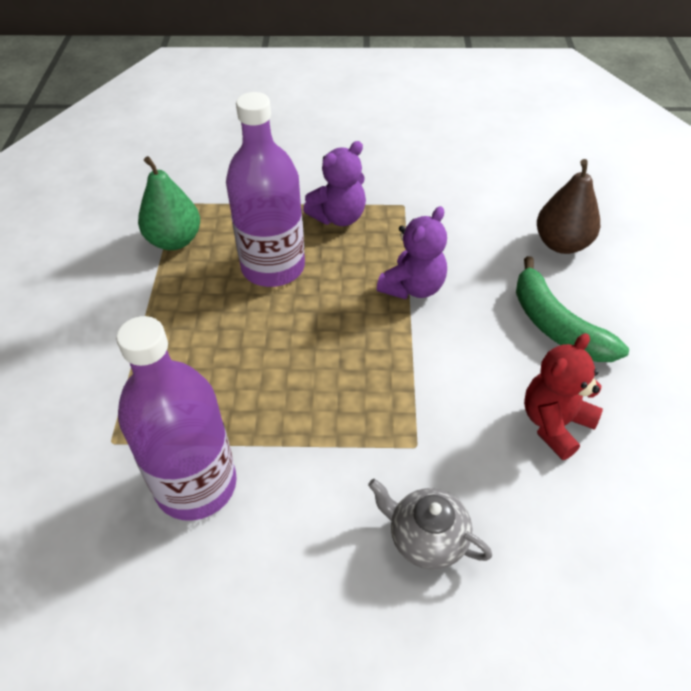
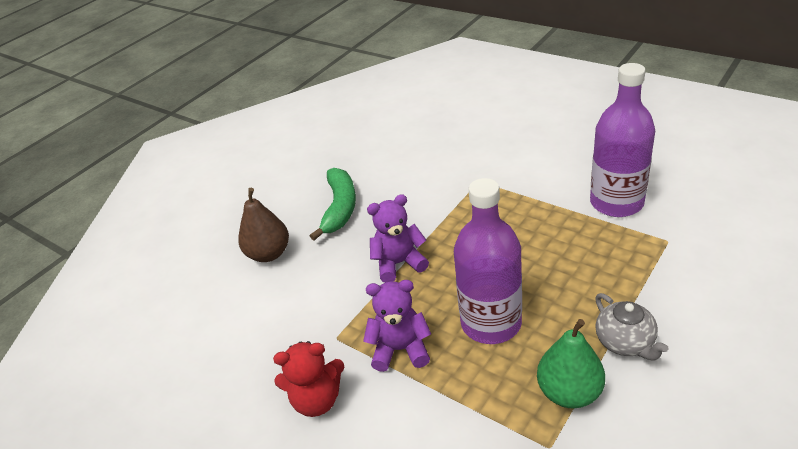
camera: 140 degrees left, 10 degrees down
(426, 538) = (505, 149): grey teapot -> grey teapot (625, 342)
(554, 423) = (398, 168): red teddy bear -> red teddy bear (317, 400)

